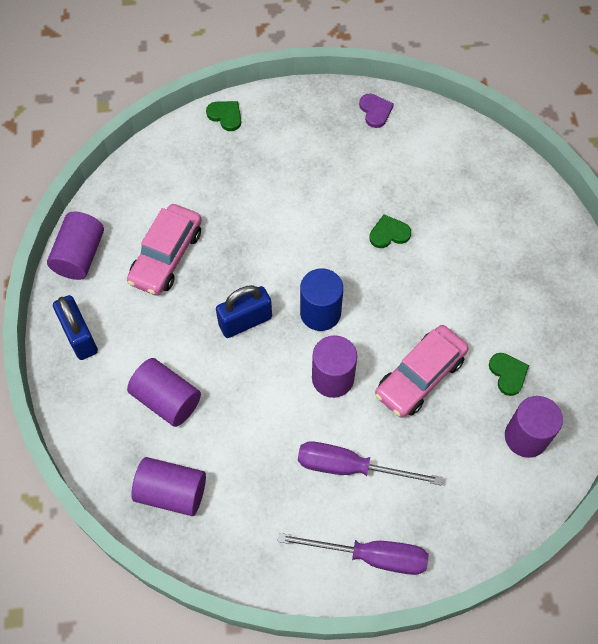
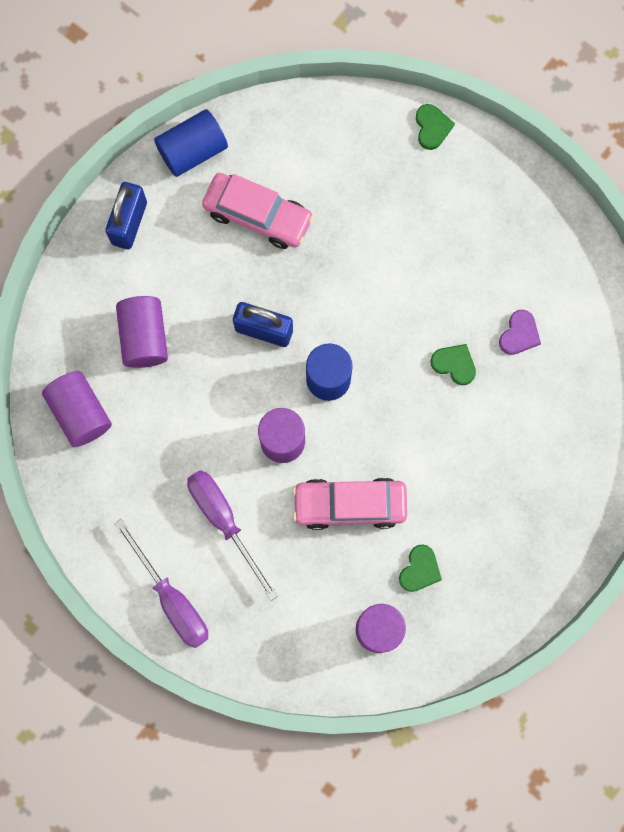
camera: 45 degrees right, 15 degrees up
(80, 255) = (193, 151): purple cylinder -> blue cylinder
(166, 256) = (258, 215): pink car -> pink car turned 135 degrees counterclockwise
(375, 111) = (564, 241): purple heart -> purple heart (519, 334)

